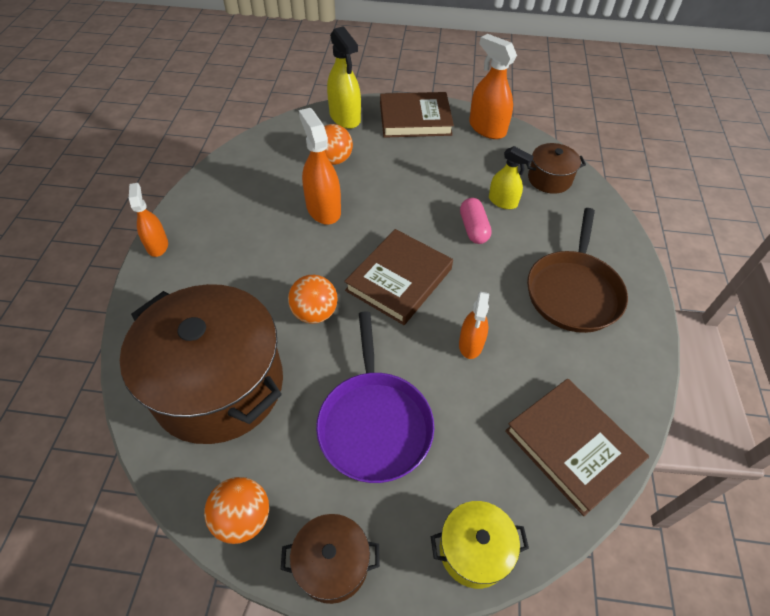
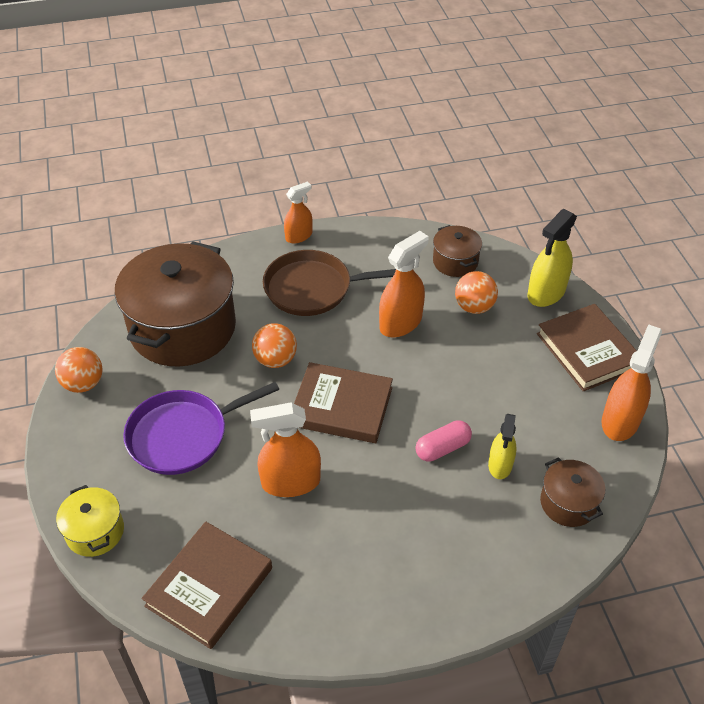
camera: 70 degrees right, 5 degrees down
(332, 564) = (64, 446): brown pot -> brown pot (455, 262)
(471, 344) = (290, 482): orange spray bottle -> orange spray bottle, size x1.57
(573, 291) = (398, 558): brown pan -> brown pan (313, 288)

